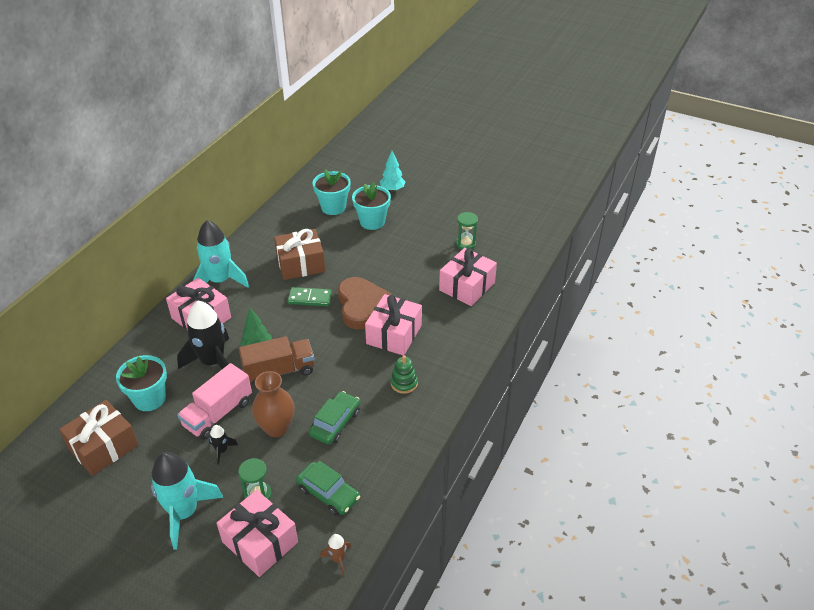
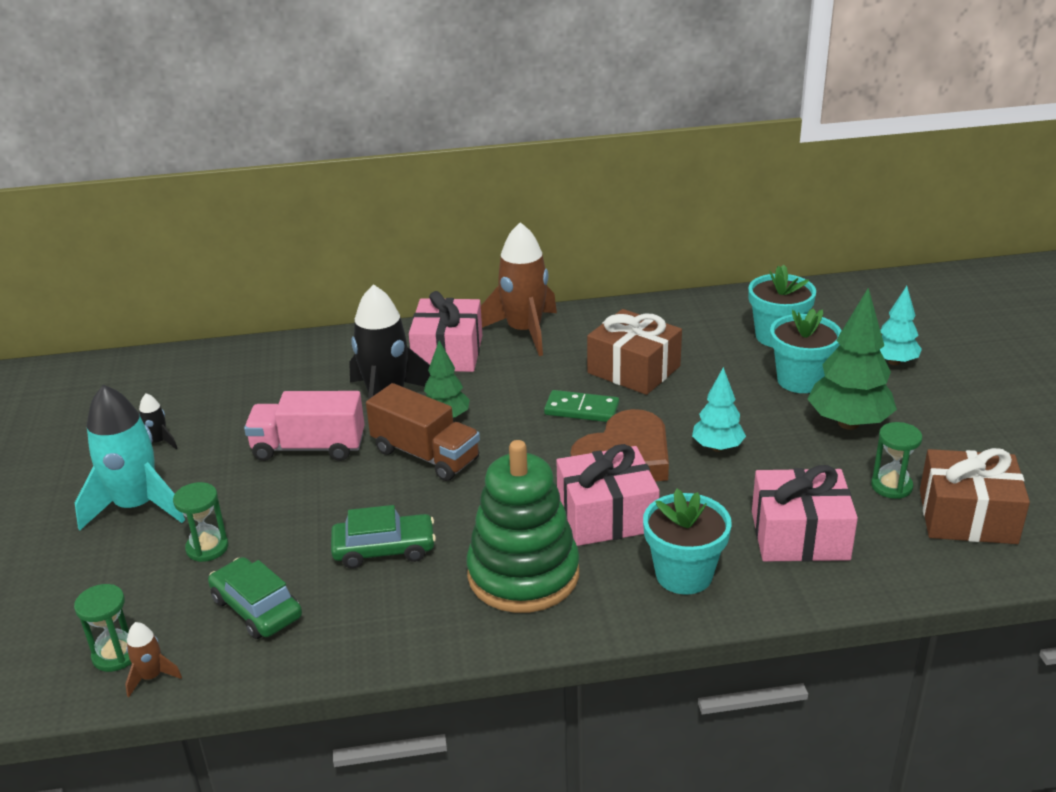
camera: 55 degrees right, 10 degrees down
(103, 447) = (188, 400): brown gift -> brown gift (967, 516)
(149, 399) = (285, 389): turquoise flower pot -> turquoise flower pot (684, 574)
(220, 281) = (524, 331): turquoise rocket -> brown rocket
(222, 450) = (253, 482): black rocket -> black rocket (158, 442)
(260, 542) = (134, 590): pink gift -> none
(276, 428) = (329, 504): brown vase -> none
(306, 569) = (116, 655): none -> green hourglass
(310, 298) = (581, 409): green domino -> green domino turned 45 degrees counterclockwise
(328, 493) = (256, 608): green car -> green car turned 135 degrees clockwise
(388, 274) = (717, 447): none -> turquoise tree
(404, 383) = (523, 574): green stacking toy -> green stacking toy, size x2.24
(416, 228) = (848, 423): none -> green tree

